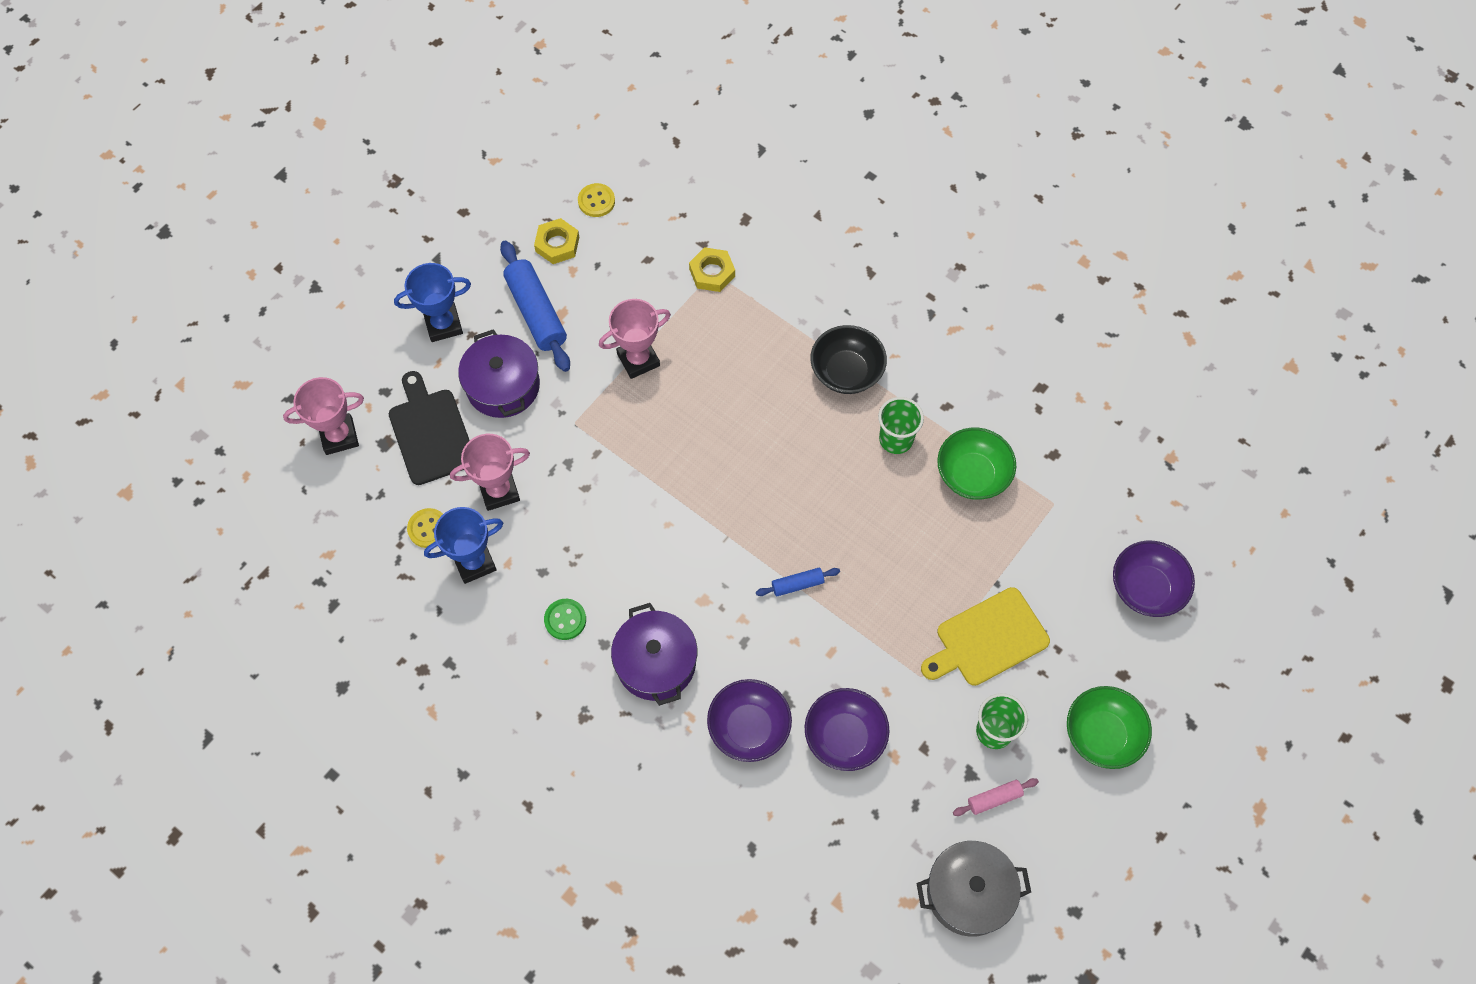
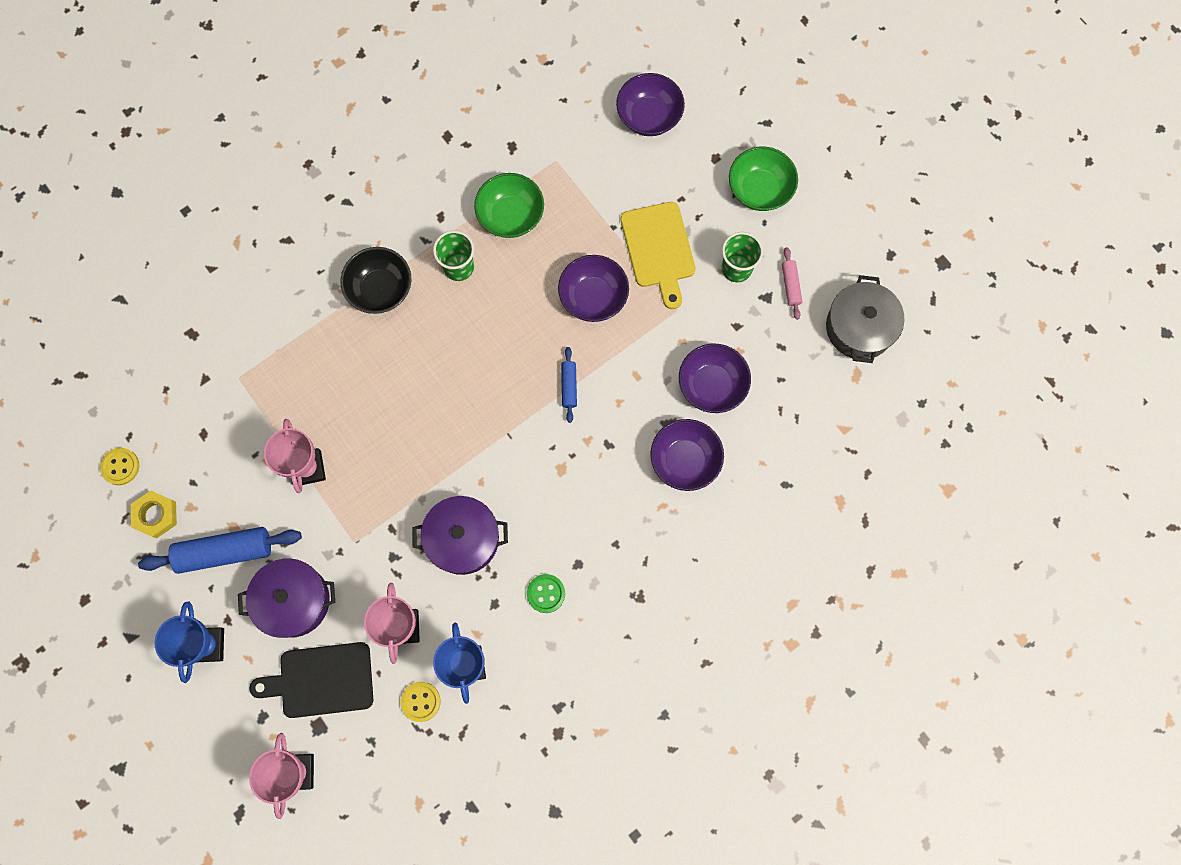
camera: 75 degrees left, 10 degrees up
(656, 663) = (607, 523): purple pot -> purple pot (463, 539)
(712, 273) = (238, 379): yellow nut -> none
(907, 583) = (593, 297): none -> purple bowl

